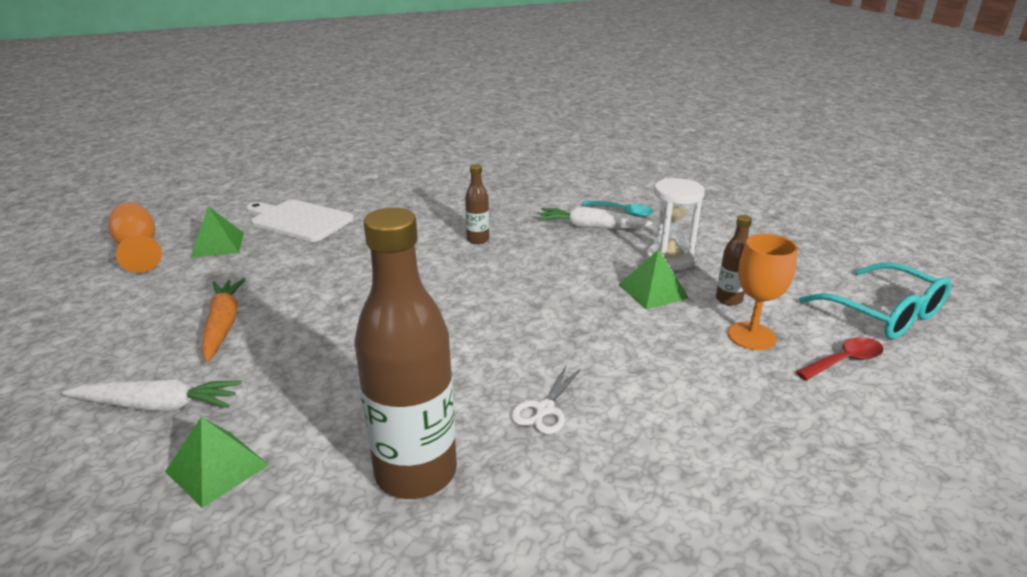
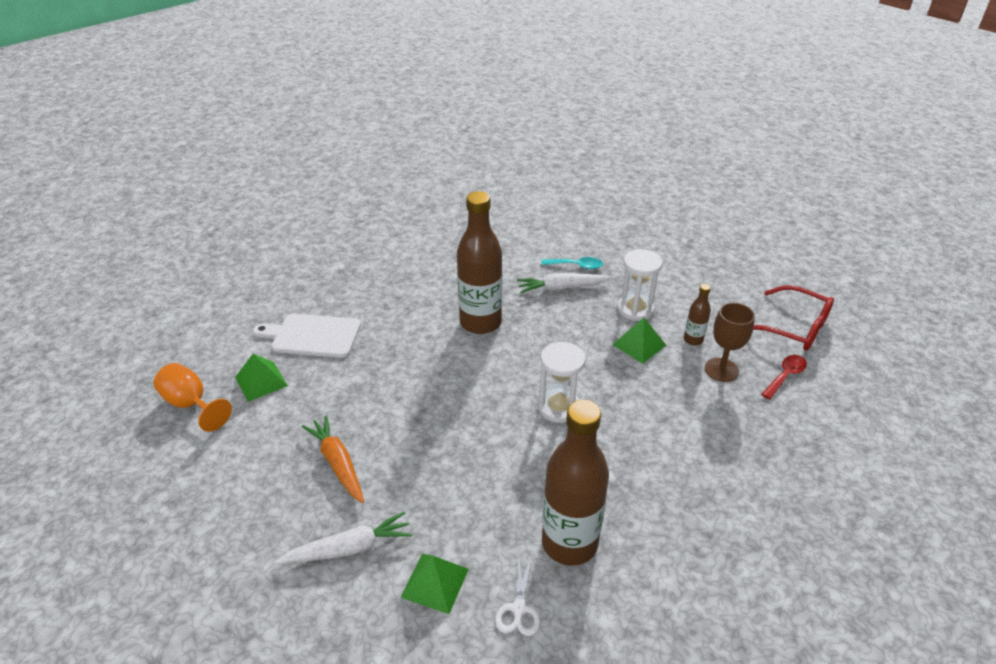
camera: 20 degrees left, 10 degrees up
(478, 239) = (480, 322): brown bottle -> brown bottle, size x2.20
(509, 329) = (559, 407): none -> white hourglass
(544, 409) = (621, 470): white scissors -> white scissors (519, 609)
(751, 336) = (721, 370): orange goblet -> brown goblet
(882, 313) = (793, 327): turquoise glasses -> red glasses

